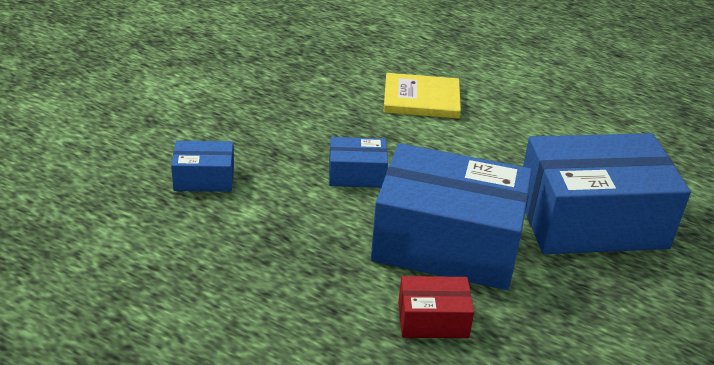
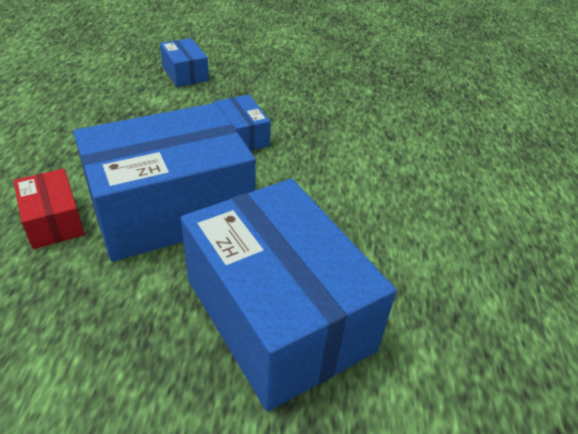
camera: 65 degrees right, 5 degrees up
(421, 99) = (393, 146): yellow book -> none
(447, 243) = (171, 207): blue box -> blue box turned 75 degrees clockwise

